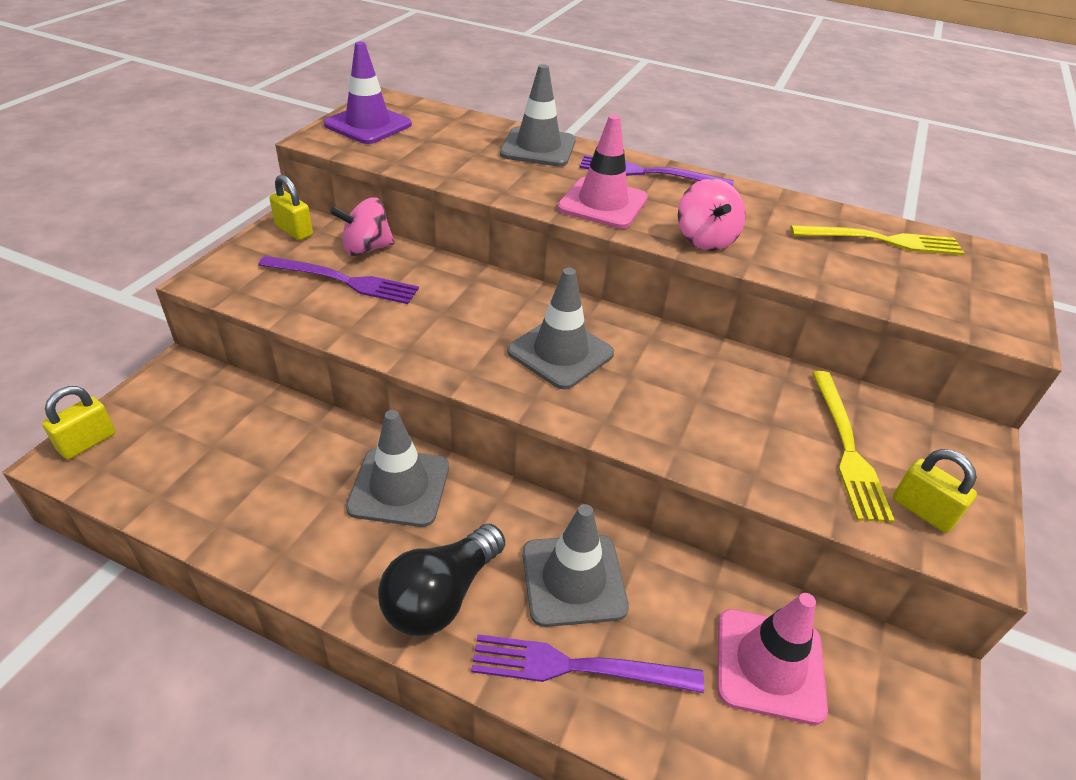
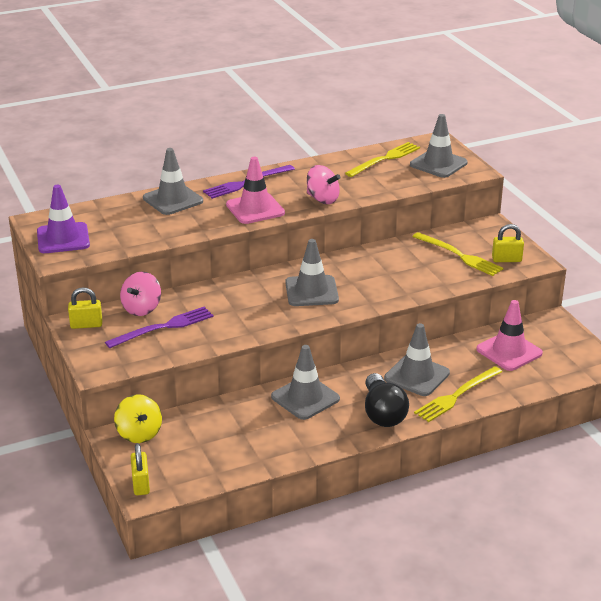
camera: 45 degrees left, 10 degrees down
(196, 385) = (139, 433): none -> yellow spinning top
(578, 667) = (457, 395): purple fork -> yellow fork
(961, 289) = (438, 164): none -> grey traffic cone

